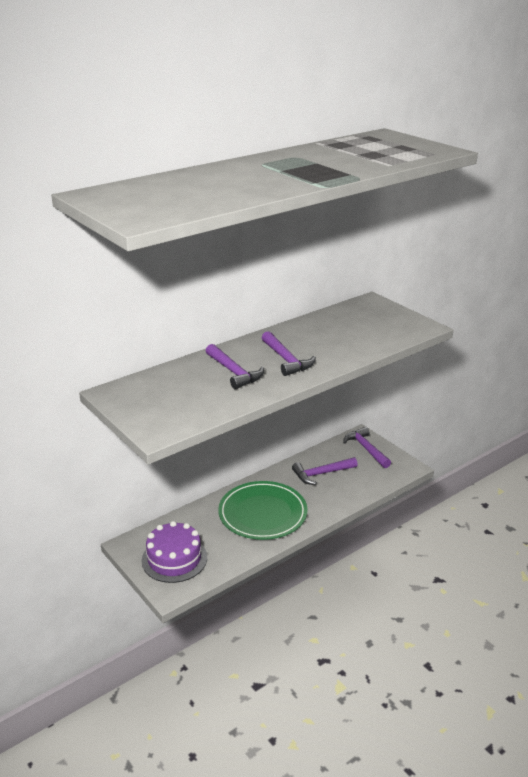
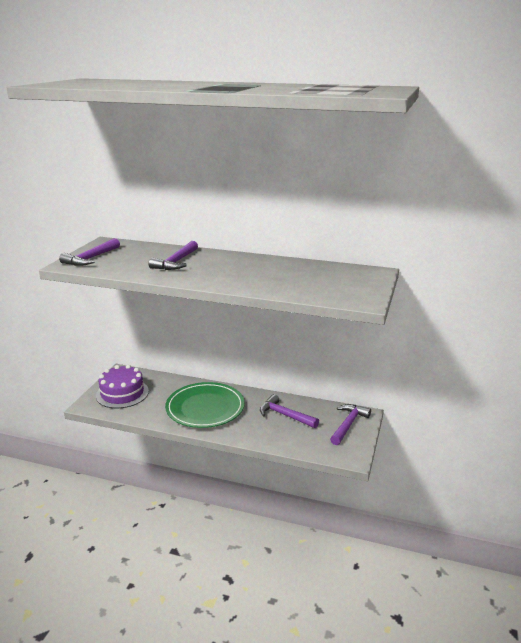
camera: 55 degrees right, 5 degrees down
(286, 360) = (218, 271): purple hammer -> purple hammer (91, 258)

